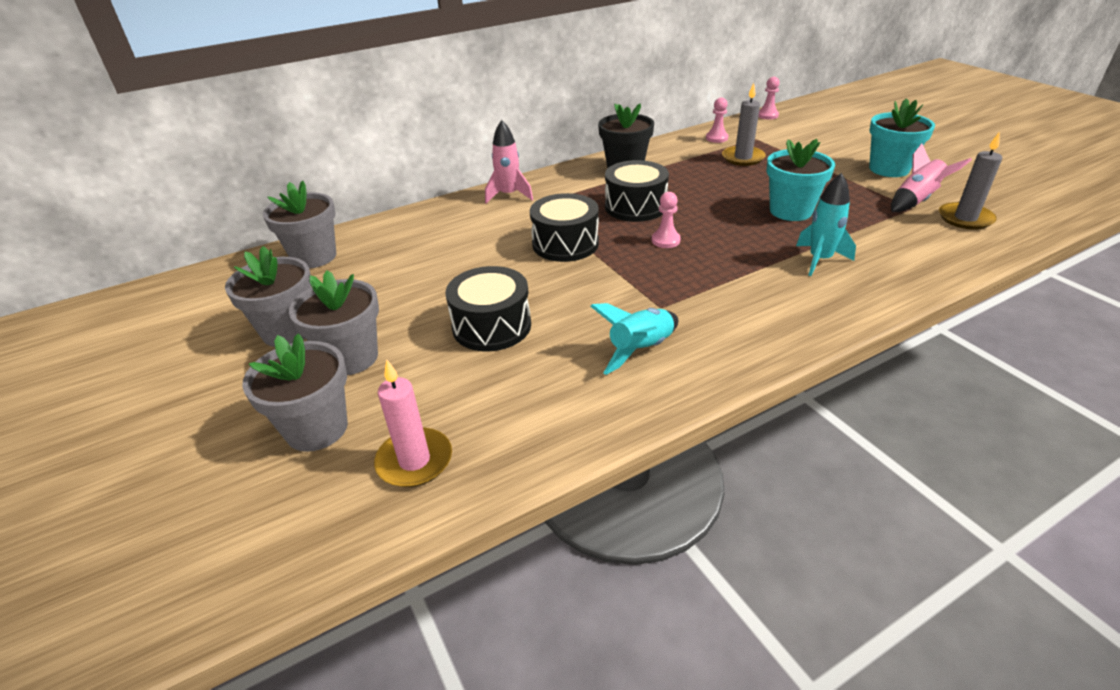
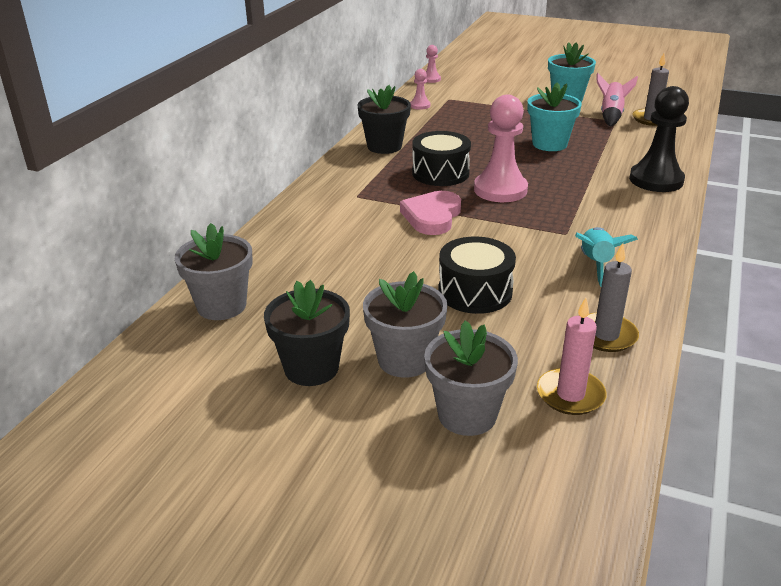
camera: 40 degrees left, 5 degrees down
(288, 331) = (311, 368): grey flower pot -> black flower pot
(509, 195) = (321, 196): pink rocket -> none
(565, 244) = (432, 216): black drum -> pink heart
(665, 240) = (500, 190): pink pawn -> pink pawn, size x2.10
(743, 158) = (462, 116): grey candle -> grey candle (606, 335)
(820, 260) = (612, 170): turquoise rocket -> none
(856, 288) = (656, 180): none -> black pawn

